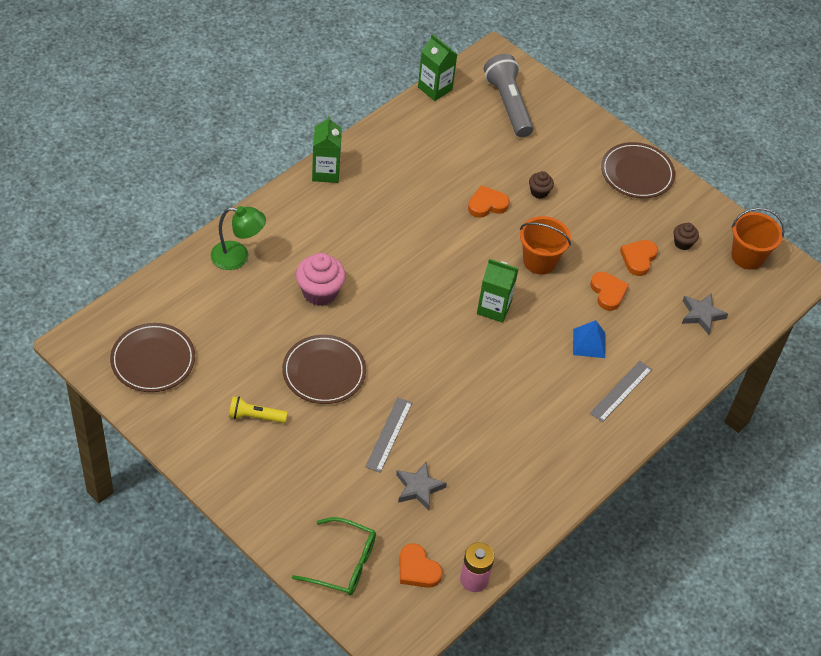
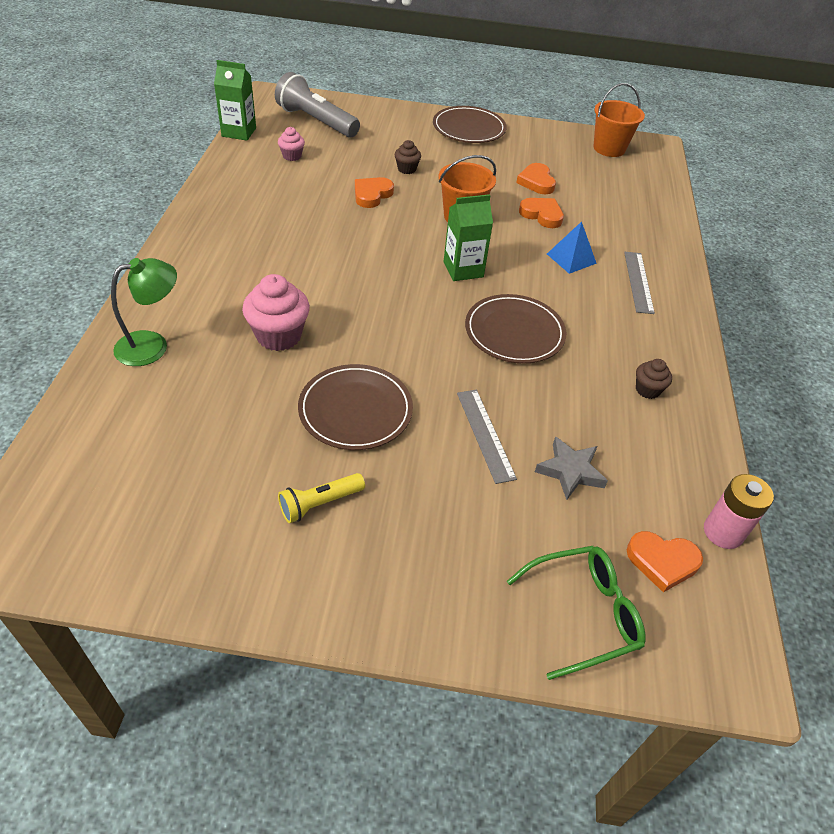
camera: 35 degrees left, 5 degrees down
(153, 360) = (127, 512): brown plate -> brown plate (514, 332)
(326, 172) = (189, 230): green carton -> none
(457, 134) = (292, 156): none -> pink cupcake
(683, 243) = (555, 159): brown cupcake -> brown cupcake (647, 390)
(701, 315) = (627, 199): grey star -> none

